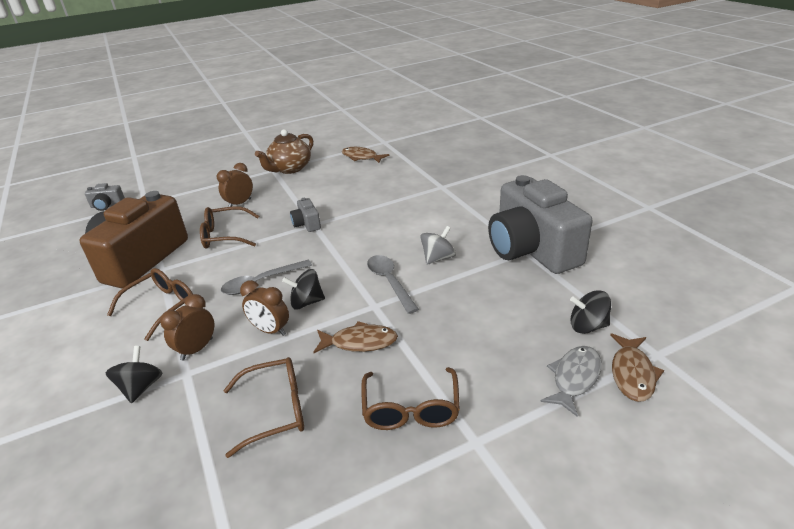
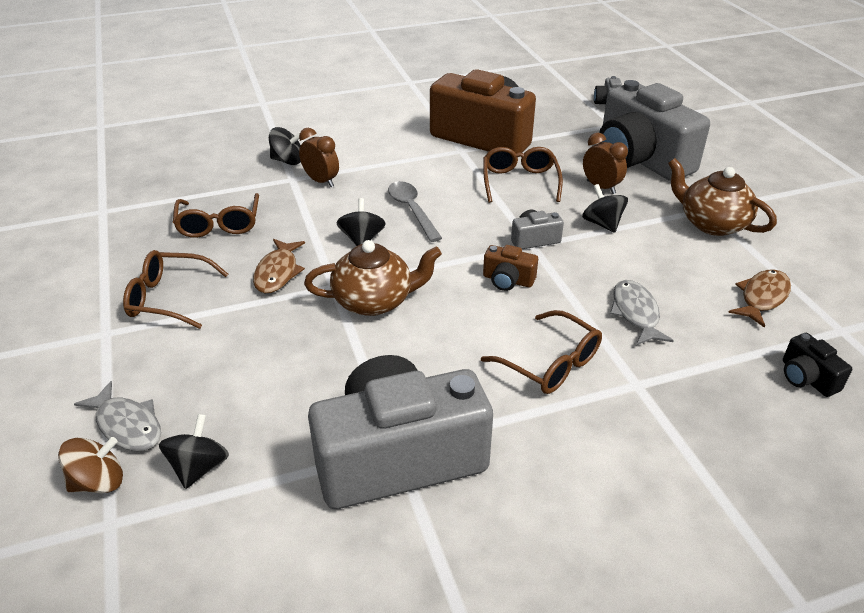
camera: 95 degrees right, 5 degrees up
(161, 307) = (394, 157): brown glasses -> brown glasses (550, 363)
(204, 191) = (640, 159): none -> grey camera
(270, 330) = (326, 218): brown clock -> none
(288, 201) = (602, 224): none -> black spinning top
(356, 230) = (508, 280): none -> brown camera
(382, 188) = (635, 313): none -> grey fish
(389, 282) = (374, 301): grey spoon -> brown teapot
(421, 150) = (806, 378): none -> black camera
(438, 258) = (411, 349): grey spinning top -> none
(632, 373) = (98, 482): brown fish -> brown spinning top

